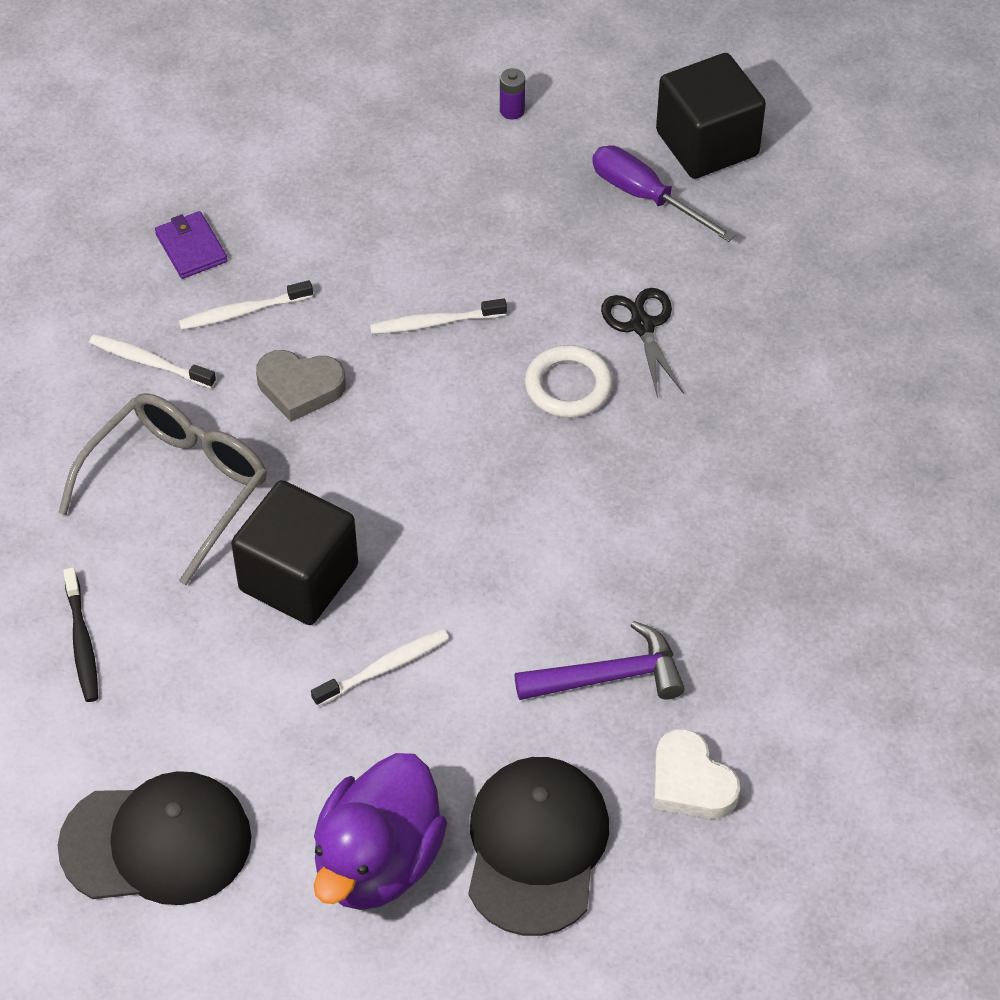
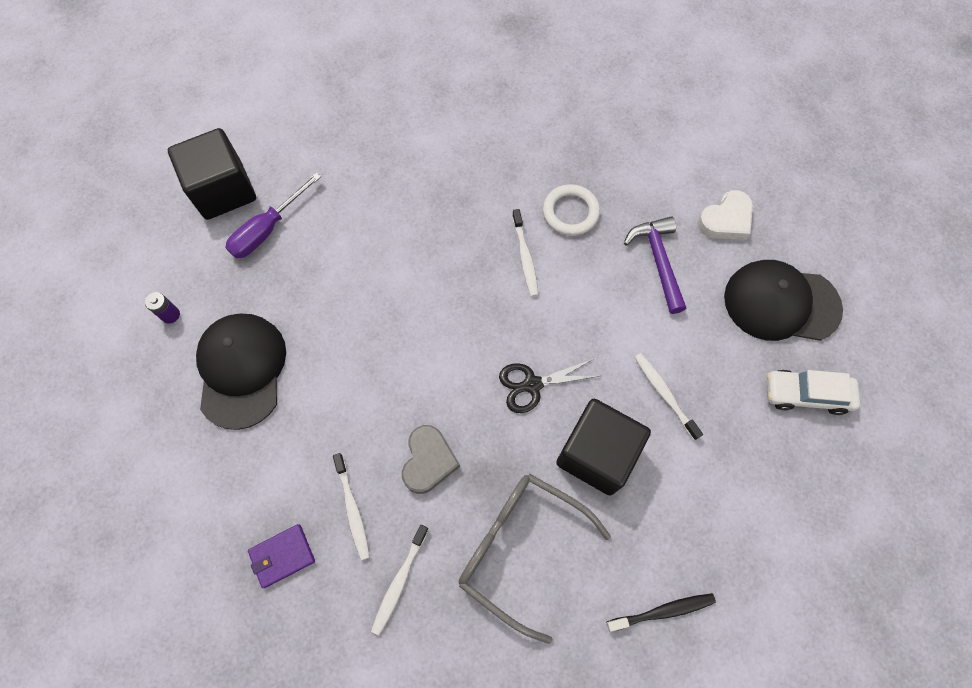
camera: 90 degrees left, 15 degrees up
(156, 842) = (816, 540): black cap -> black cap (241, 370)
(378, 861) = (806, 394): purple duck -> white car
(435, 323) = (372, 367): white toothbrush -> white toothbrush (525, 257)
(568, 386) = (432, 280): white ring -> white ring (570, 212)
(642, 326) = (383, 235): black scissors -> black scissors (532, 384)

